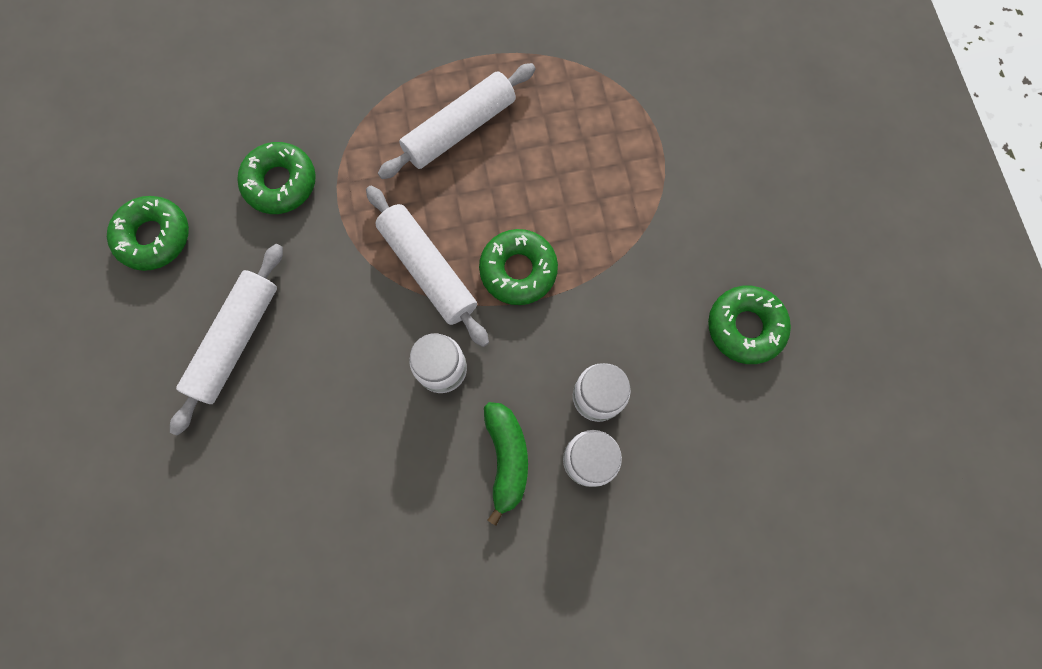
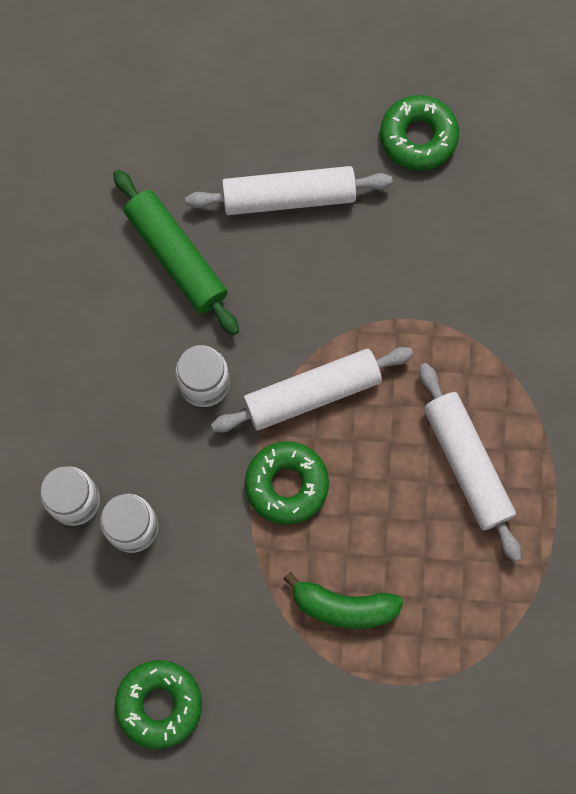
camera: 105 degrees right, 0 degrees up
(236, 340) = (288, 197): white rolling pin -> white rolling pin turned 45 degrees counterclockwise
(280, 183) = (448, 266): green donut -> none
(319, 432) = (176, 257): none -> green rolling pin
(506, 458) = (99, 423): green banana -> green banana (343, 606)

